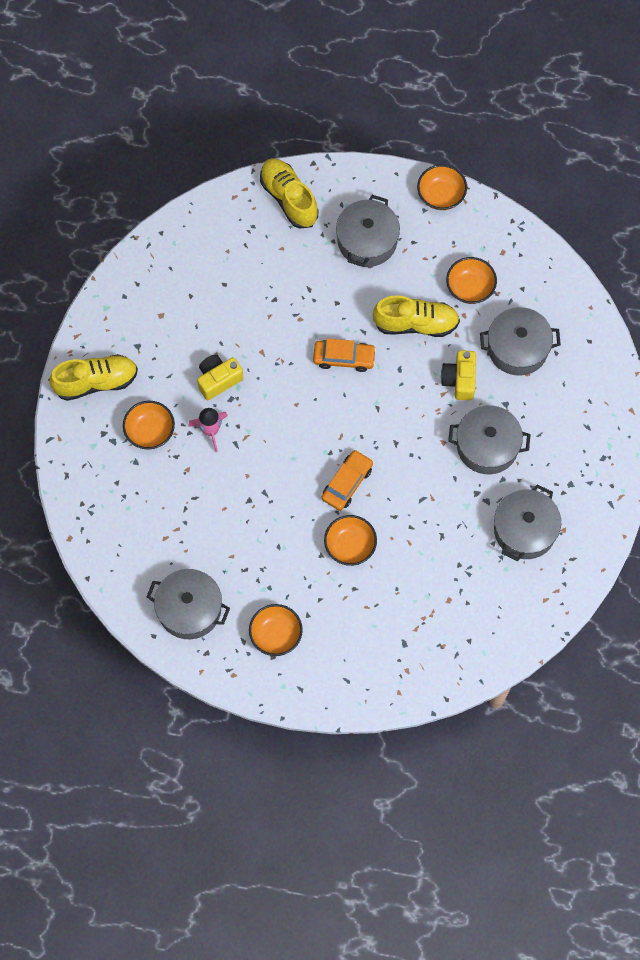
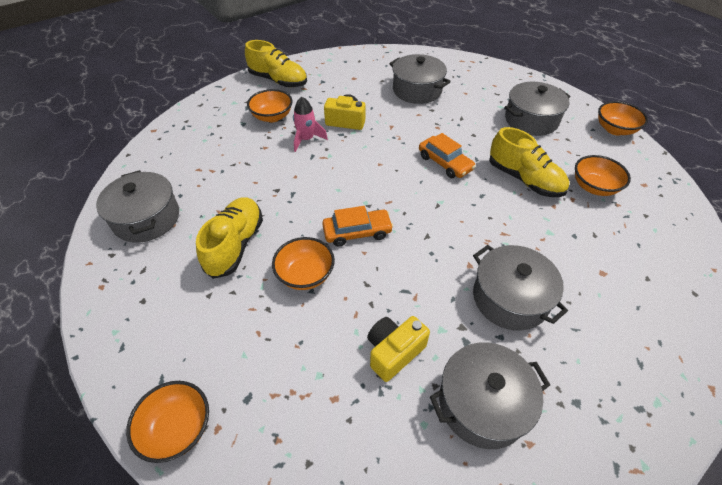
camera: 45 degrees right, 20 degrees down
(276, 635) = (168, 287): orange bowl -> orange bowl (178, 428)
(289, 198) = (496, 77): yellow shoe -> yellow shoe (235, 245)
(459, 380) = (528, 234): yellow camera -> yellow camera (394, 352)
(518, 348) = (607, 250): grey pot -> grey pot (417, 90)

